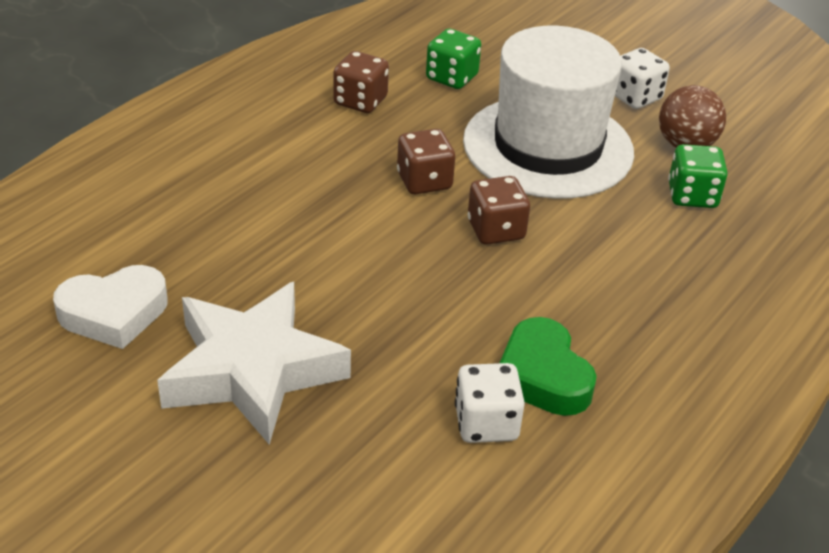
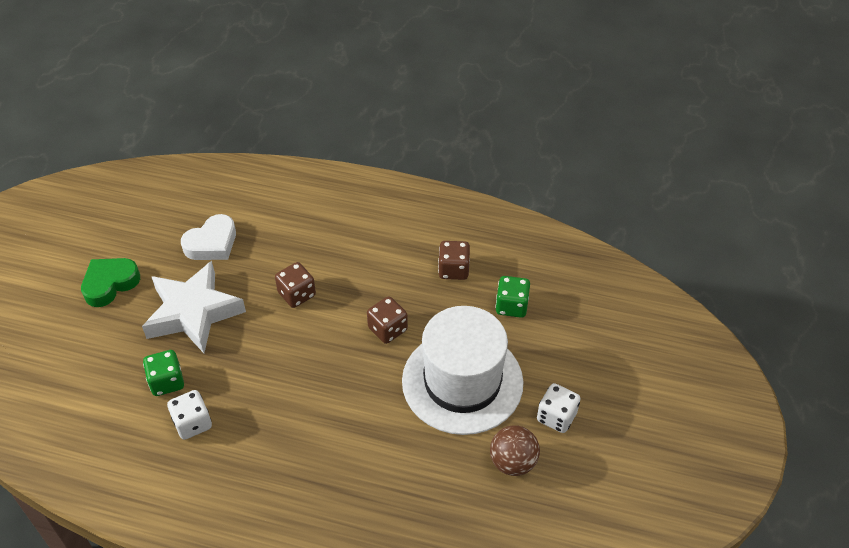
camera: 70 degrees right, 10 degrees up
(114, 313) = (212, 243): white heart -> white heart turned 90 degrees counterclockwise
(496, 230) = (358, 379): brown dice -> brown dice (297, 294)
(542, 376) = (239, 439): green heart -> green heart (110, 284)
(692, 196) = (452, 478): green dice -> green dice (167, 382)

